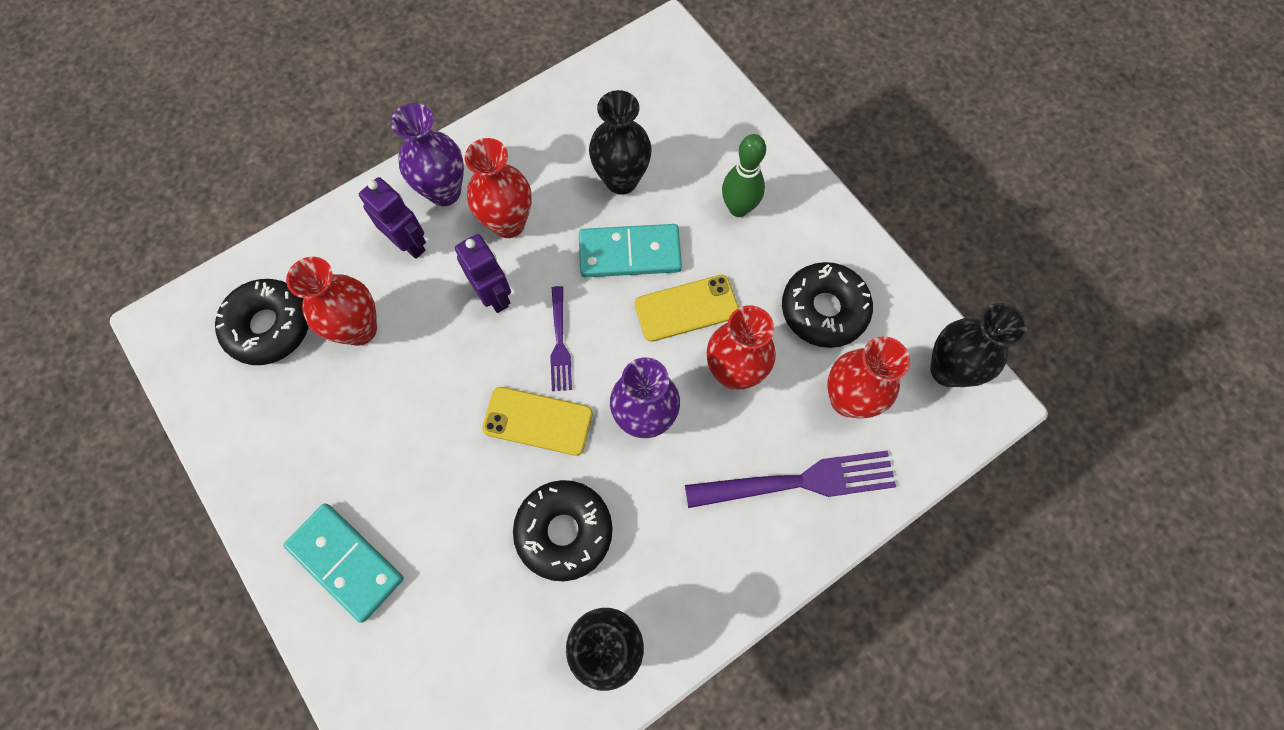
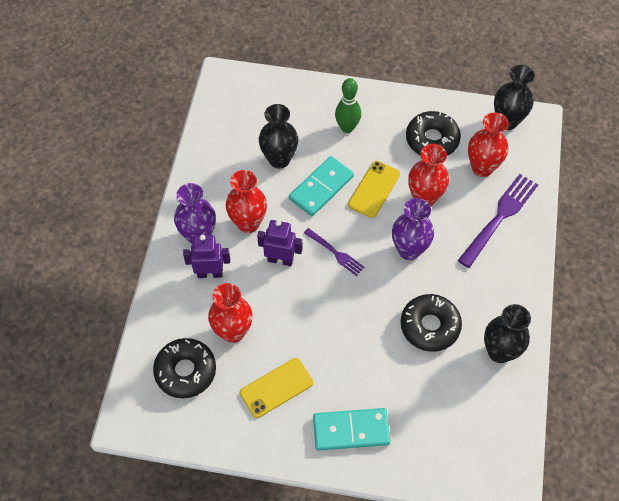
camera: 45 degrees left, 10 degrees down
(538, 421) = (365, 293): yellow phone -> yellow phone (276, 388)

